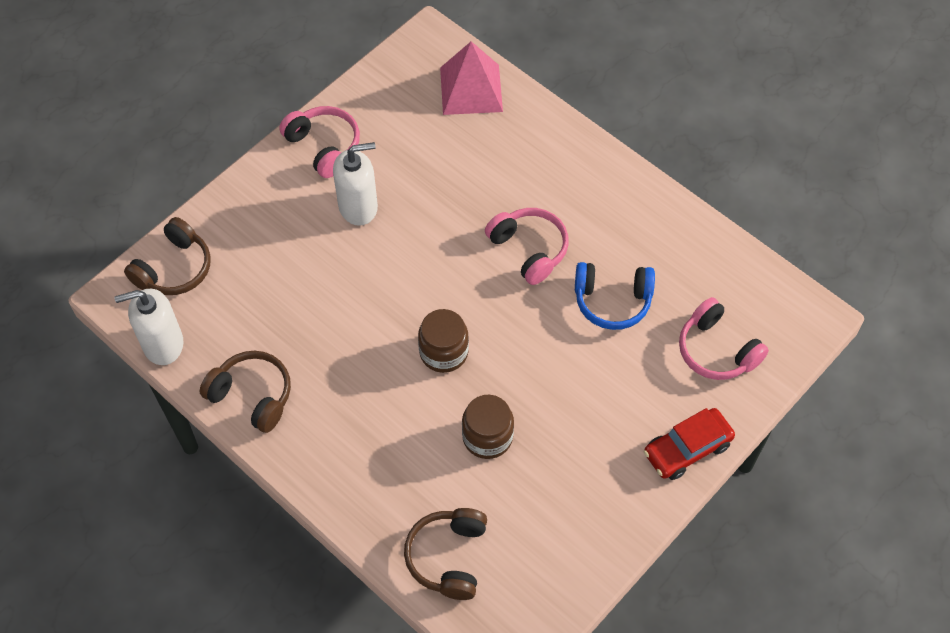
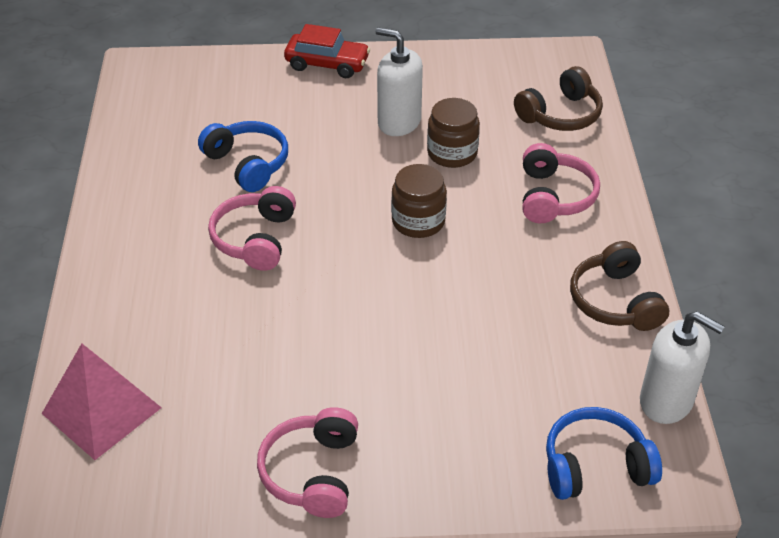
camera: 135 degrees left, 15 degrees down
(174, 268) = (595, 466): brown headphones -> blue headphones
(358, 207) = (351, 384): white soap dispenser -> white soap dispenser (399, 122)
(716, 350) = (226, 92): pink headphones -> pink headphones (554, 196)

